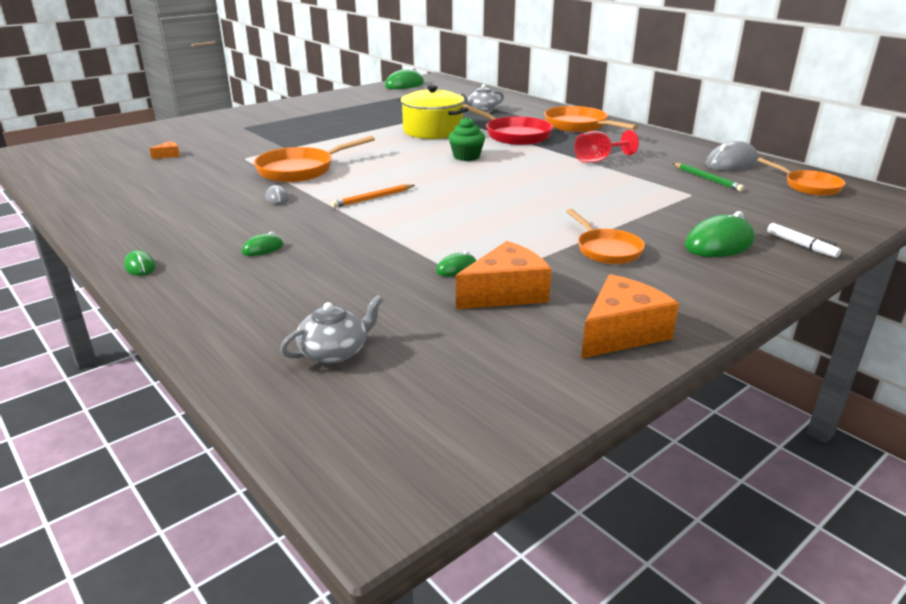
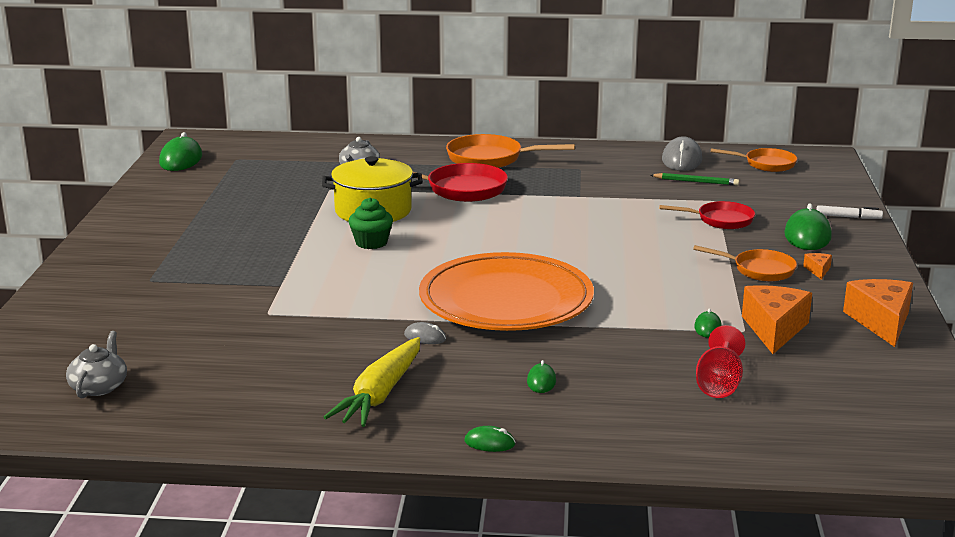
camera: 45 degrees left, 5 degrees down
(168, 155) = (168, 345): orange cheese -> orange cheese (818, 270)
(174, 215) = (380, 394): none -> yellow carrot
(300, 170) = (364, 302): orange pan -> none
(334, 351) = (775, 416): grey teapot -> grey teapot (99, 387)
(373, 198) = (506, 301): orange pencil -> orange plate
(466, 157) = (476, 228): green cupcake -> green cupcake (371, 243)
(598, 160) = (587, 192): red goblet -> red goblet (719, 384)
(662, 208) = (721, 220): none -> red pan

